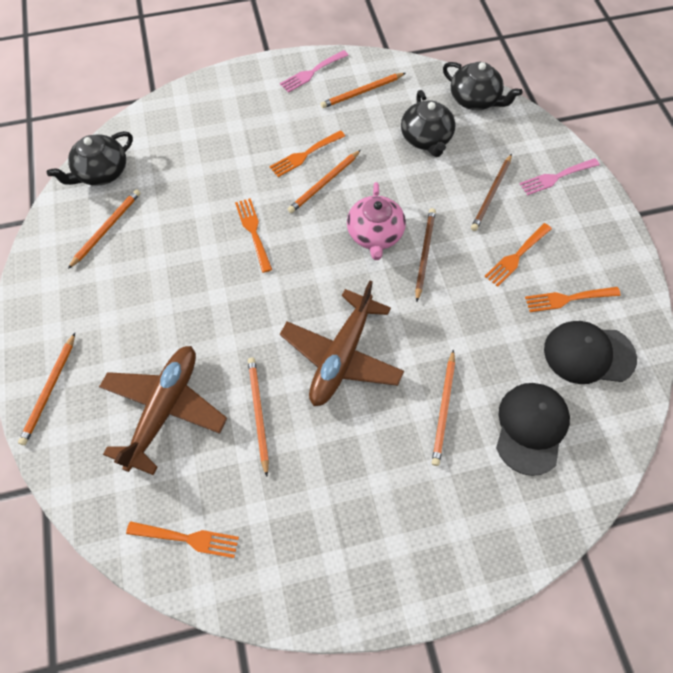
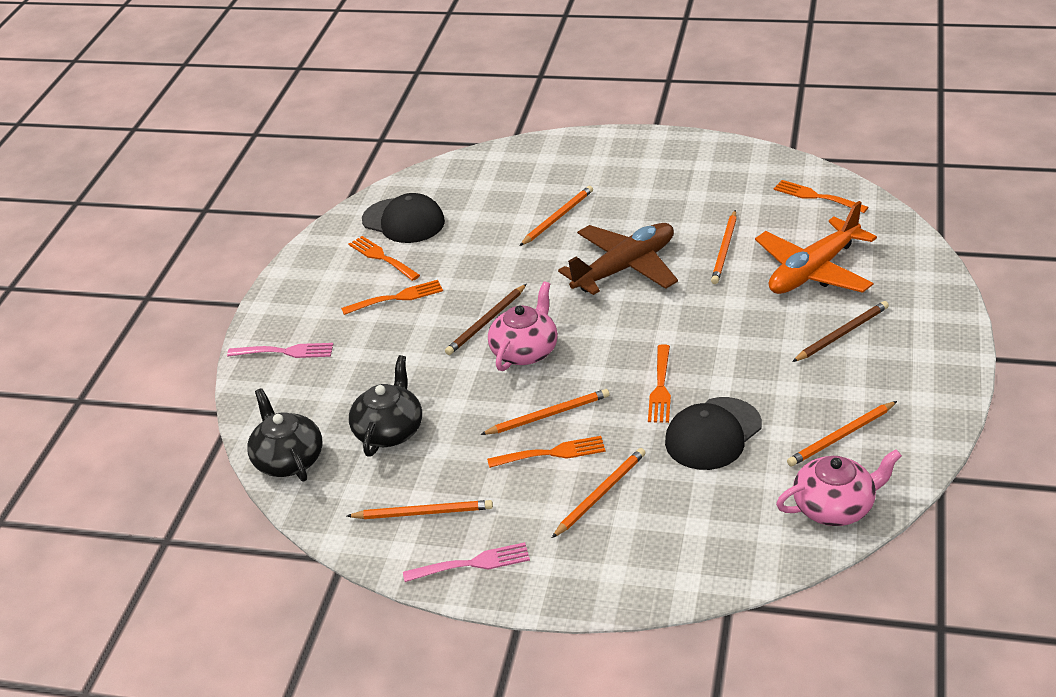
camera: 150 degrees left, 25 degrees down
(49, 390) = (929, 308): orange pencil -> orange pencil (601, 494)
(101, 172) = (835, 507): black teapot -> pink teapot
(165, 408) = (813, 271): brown plane -> orange plane
(491, 194) = (369, 354): brown pencil -> brown pencil (842, 334)
(531, 428) = (495, 193): black cap -> black cap (713, 434)
(568, 299) = (382, 257): orange fork -> orange fork turned 150 degrees counterclockwise

